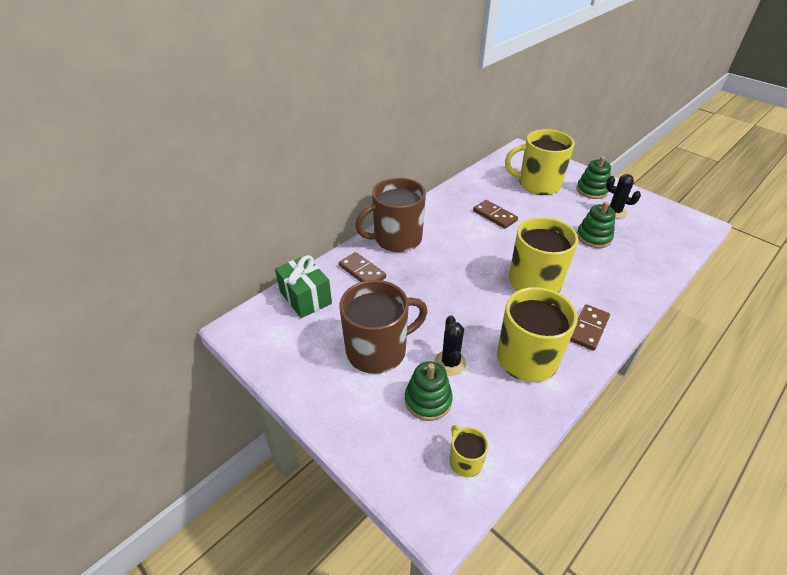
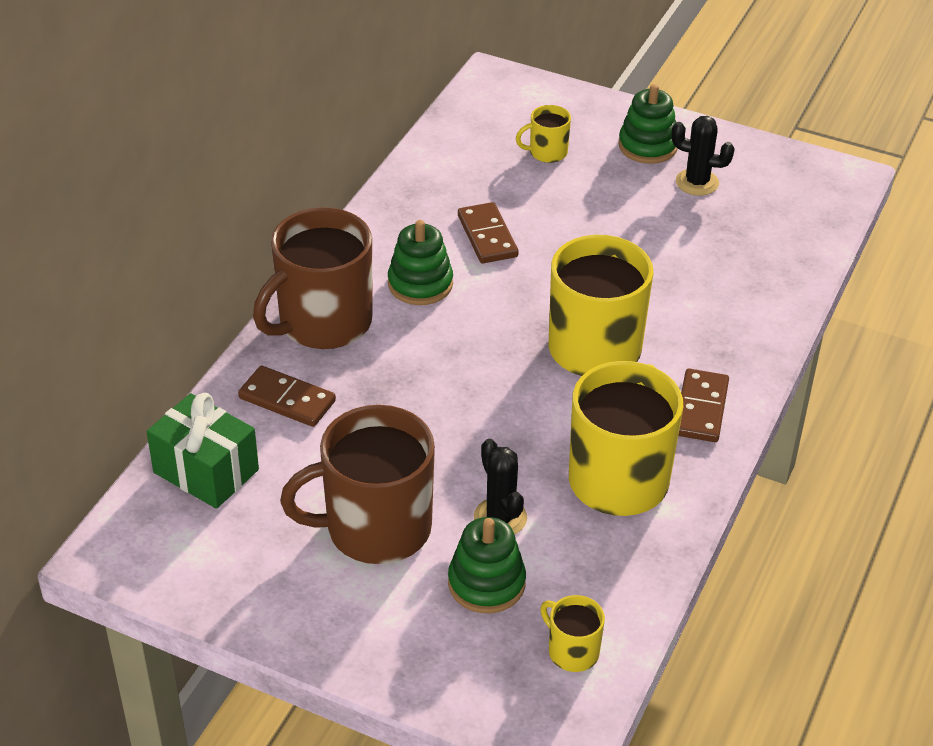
camera: 20 degrees left, 0 degrees up
(378, 350) = (375, 528): brown mug -> brown mug turned 150 degrees counterclockwise
(494, 216) = (487, 236): brown domino -> brown domino turned 45 degrees clockwise
(538, 184) = (547, 152): yellow mug -> yellow mug, size x0.46
(593, 237) = (672, 242): green stacking toy -> green stacking toy (420, 284)

